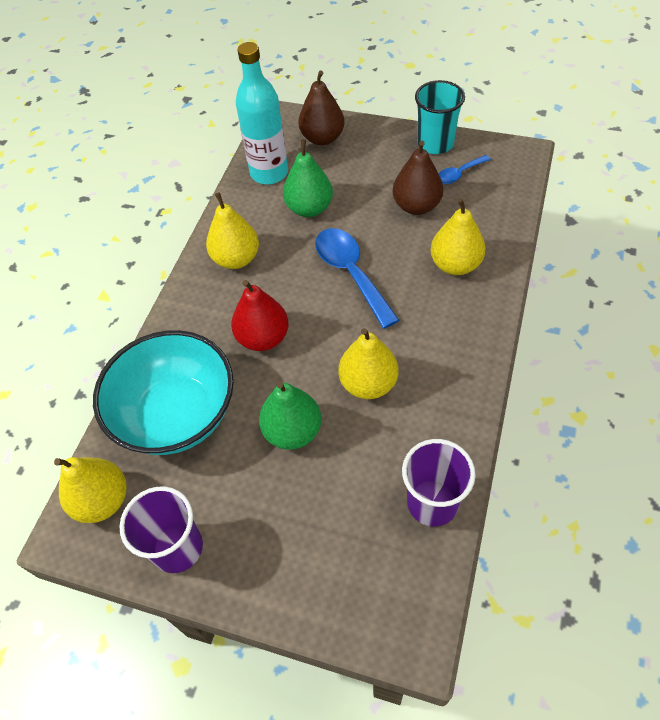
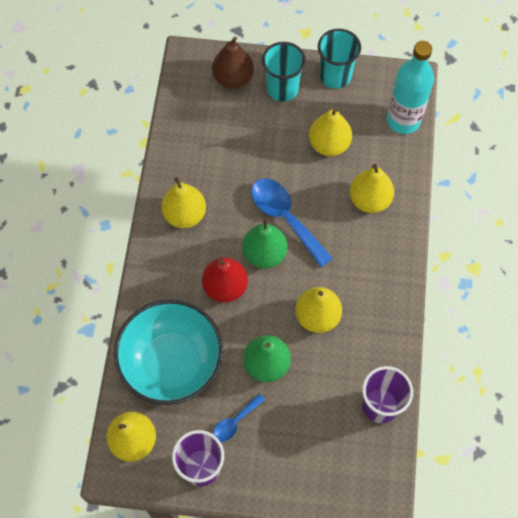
camera: 15 degrees left, 10 degrees up
(269, 173) = (193, 122): turquoise bottle -> turquoise bottle (403, 120)
(309, 208) = (237, 156): green pear -> green pear (264, 254)
(374, 151) = (282, 88): none -> turquoise cup
(416, 206) = (329, 144): brown pear -> yellow pear
(458, 174) = (360, 107): blue spoon -> blue spoon (235, 422)

